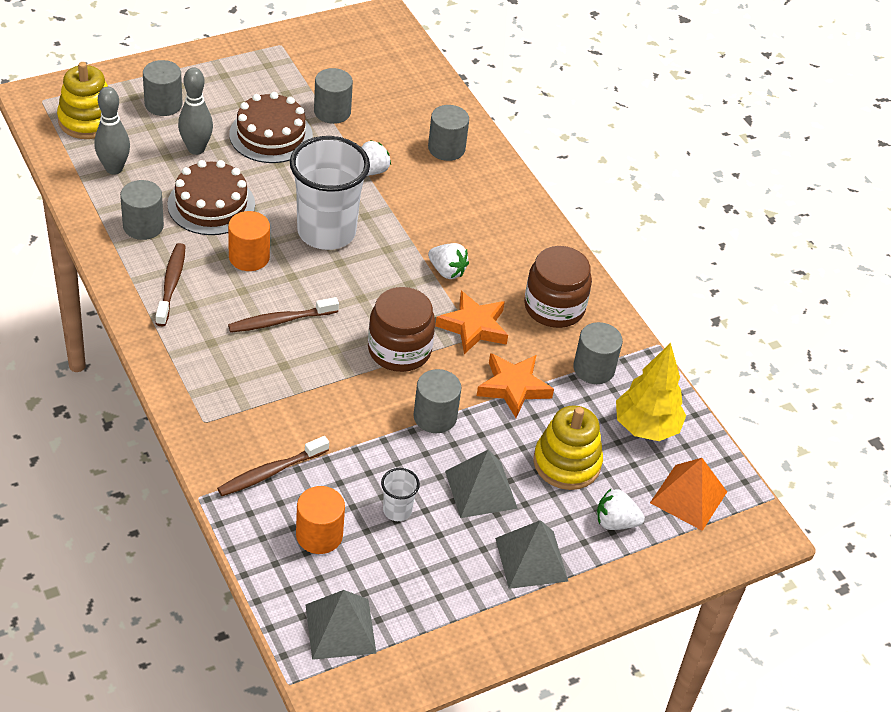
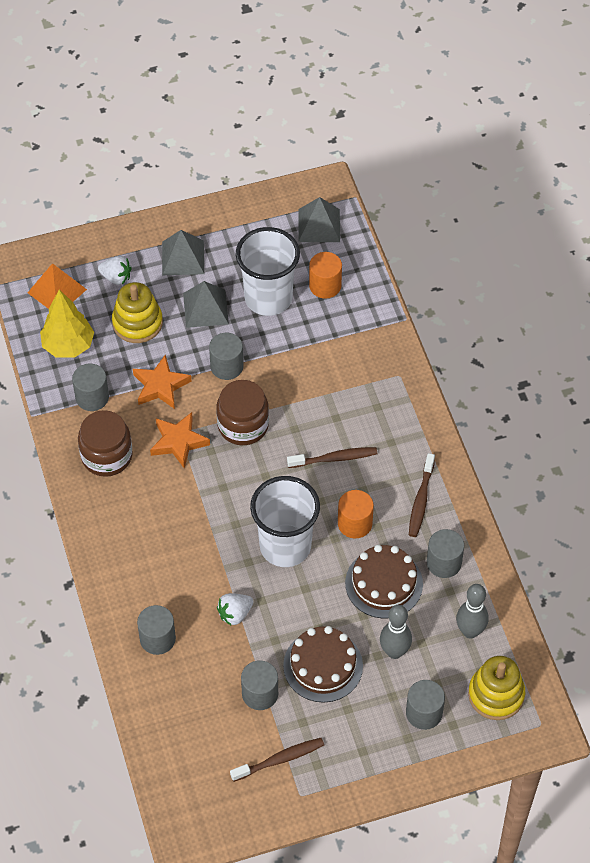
camera: 165 degrees left, 10 degrees up
(270, 472) = (354, 332): brown toothbrush -> brown toothbrush (280, 759)
(397, 510) = (268, 298): white cup -> white cup, size x2.34
(447, 271) = (188, 498): white strawberry -> none

